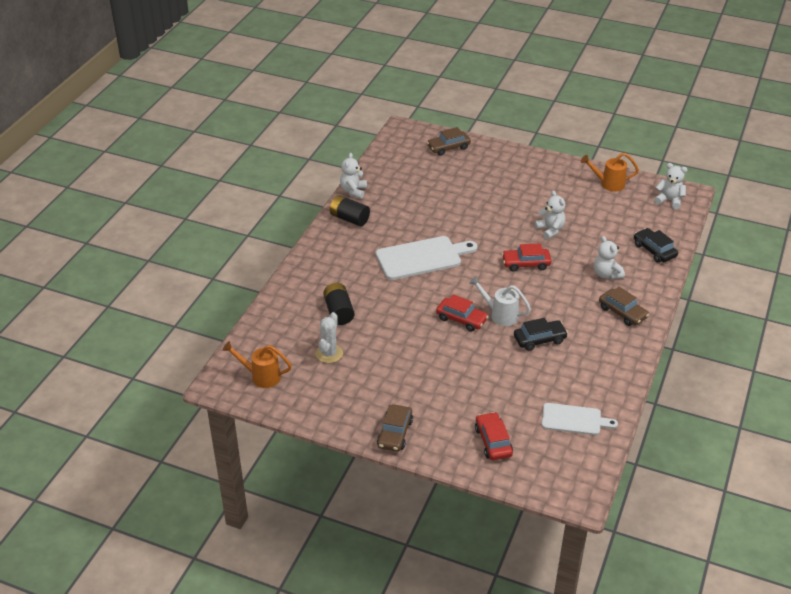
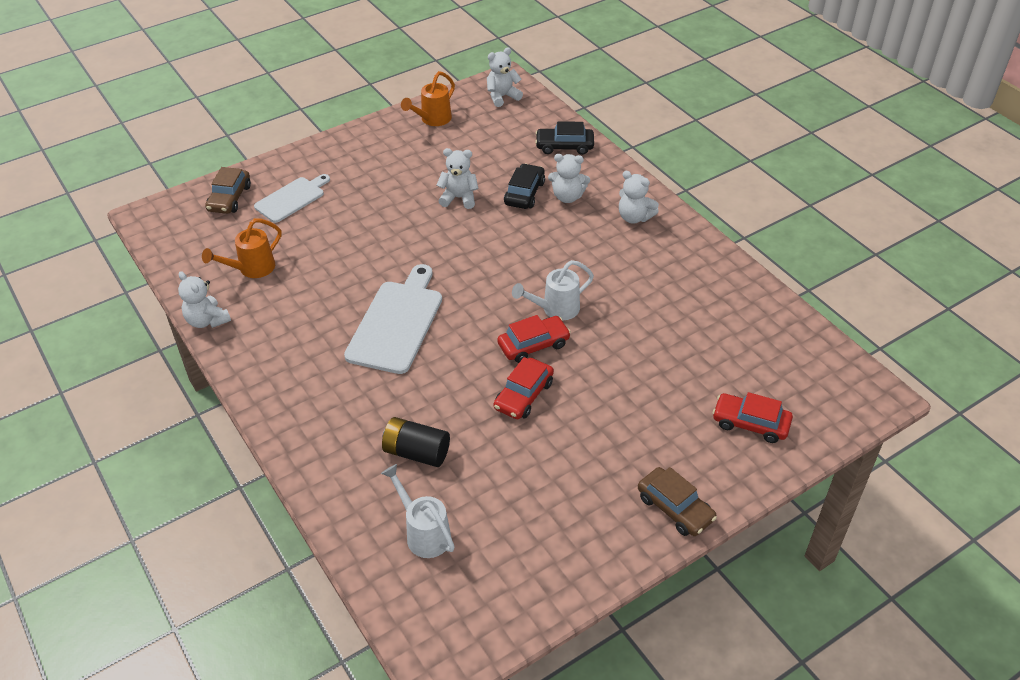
camera: 55 degrees left, 5 degrees up
(261, 376) = (464, 601): orange watering can -> orange watering can (252, 269)
(290, 341) = (424, 533): none -> white watering can
(329, 353) = (484, 502): white cactus -> none
(349, 219) = (254, 351): black battery -> none
(526, 264) = (493, 245): red car -> red car (524, 395)
(539, 339) = (622, 299): black car -> black car (524, 193)
(574, 419) = (763, 339): white cutting board -> white cutting board (292, 198)
(622, 312) = (634, 217): brown car -> white teddy bear

